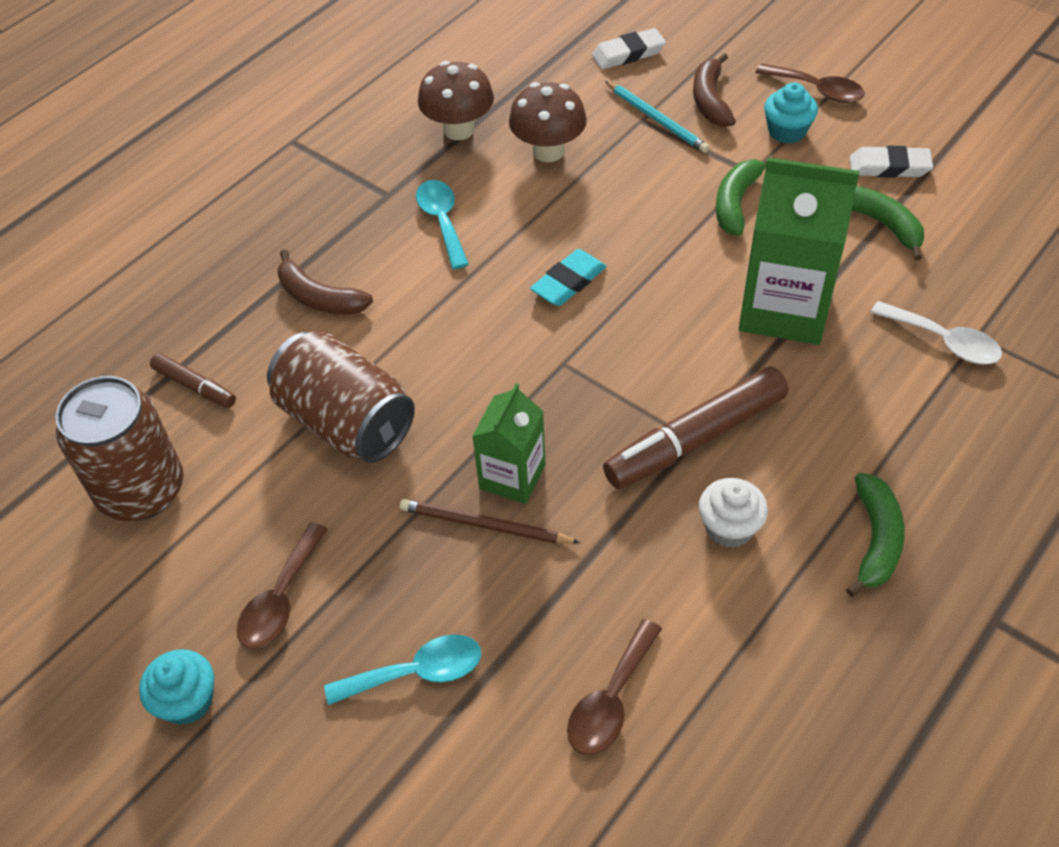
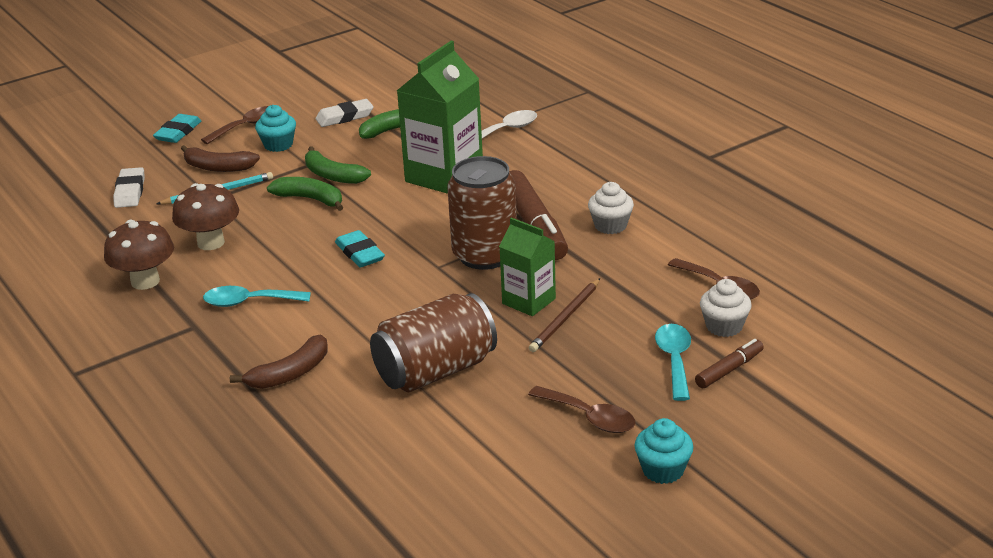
camera: 75 degrees left, 20 degrees down
(141, 490) = (447, 487): brown can -> brown can (485, 255)
(194, 386) = (347, 451): brown marker -> brown marker (729, 370)
(510, 722) = (724, 326): none -> white cupcake
(774, 41) = (178, 132): none -> turquoise eraser
(875, 540) = (641, 180): green banana -> green banana (310, 199)
(889, 167) = (344, 117): white eraser -> white eraser turned 45 degrees clockwise

